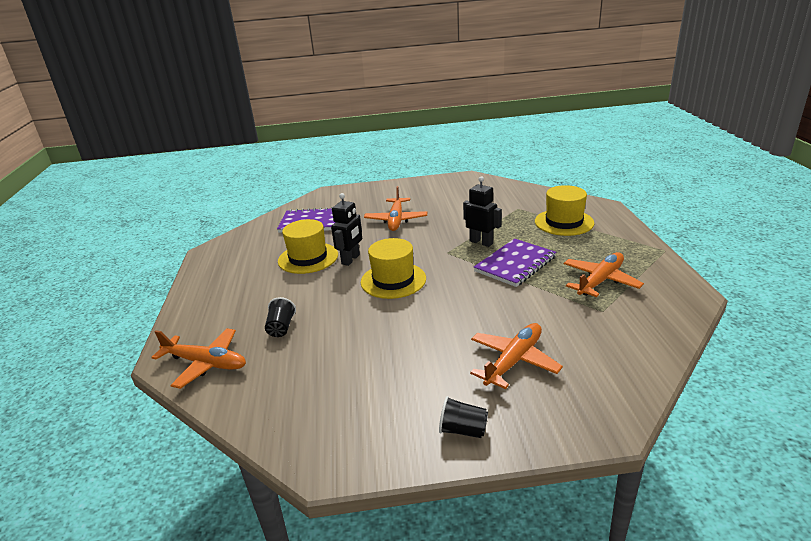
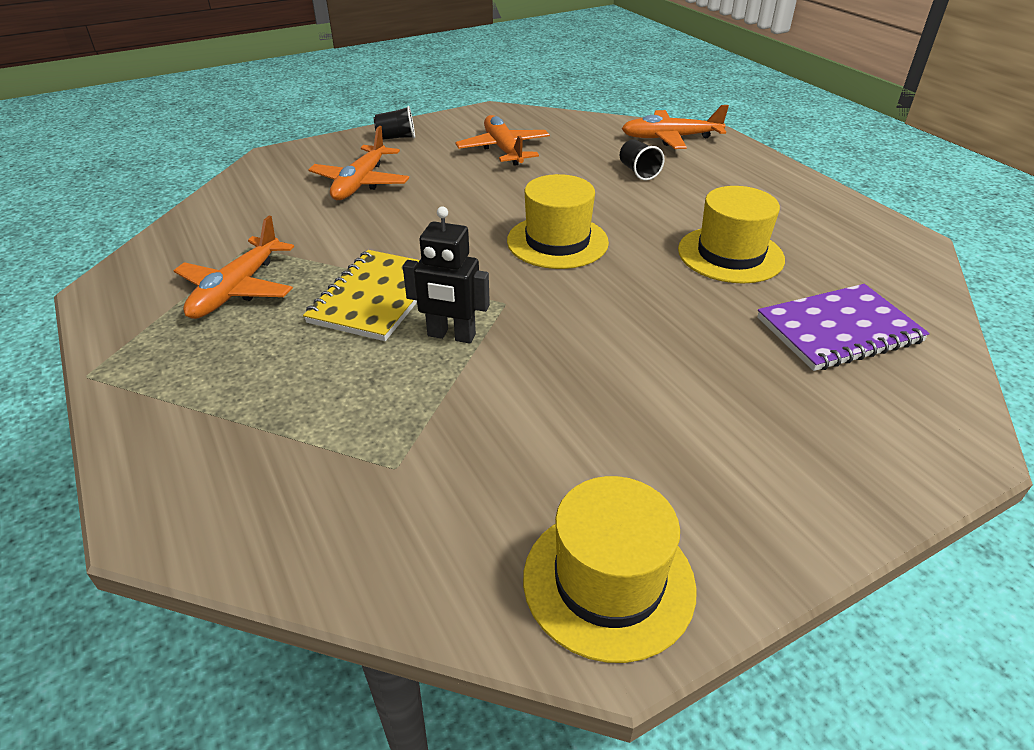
camera: 155 degrees right, 10 degrees up
(351, 259) = (657, 263): black robot -> none
(396, 220) = (668, 368): orange plane -> orange plane (503, 150)
(515, 264) = (376, 297): purple notebook -> yellow notebook
(564, 222) = (277, 428): yellow hat -> yellow hat (608, 582)

